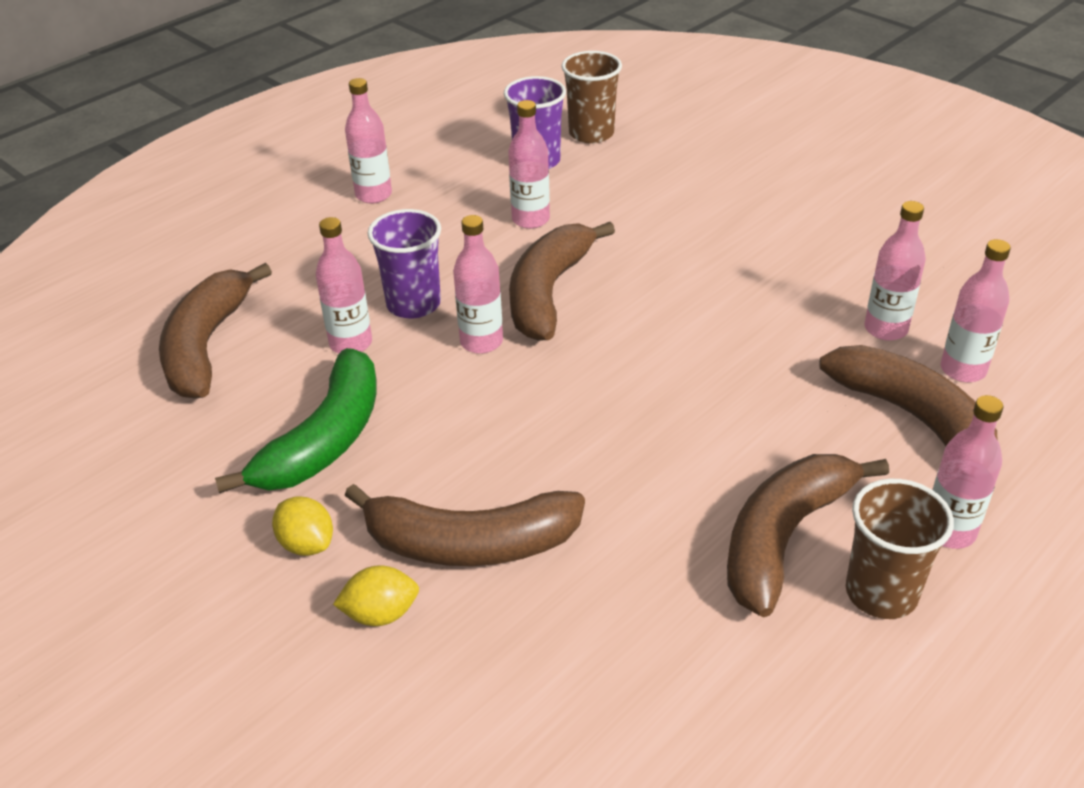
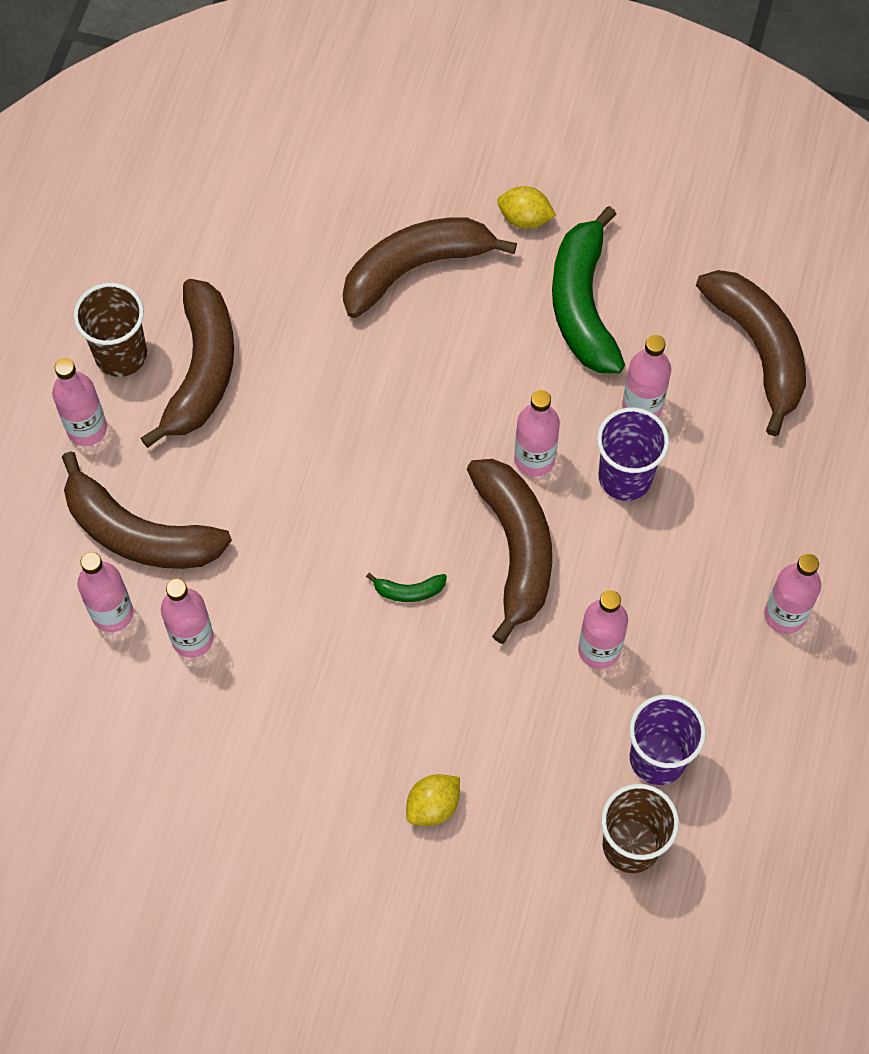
camera: 150 degrees right, 25 degrees up
(380, 614) = (438, 194): yellow lemon -> yellow lemon (433, 806)
(663, 297) = (409, 591): none -> green banana

